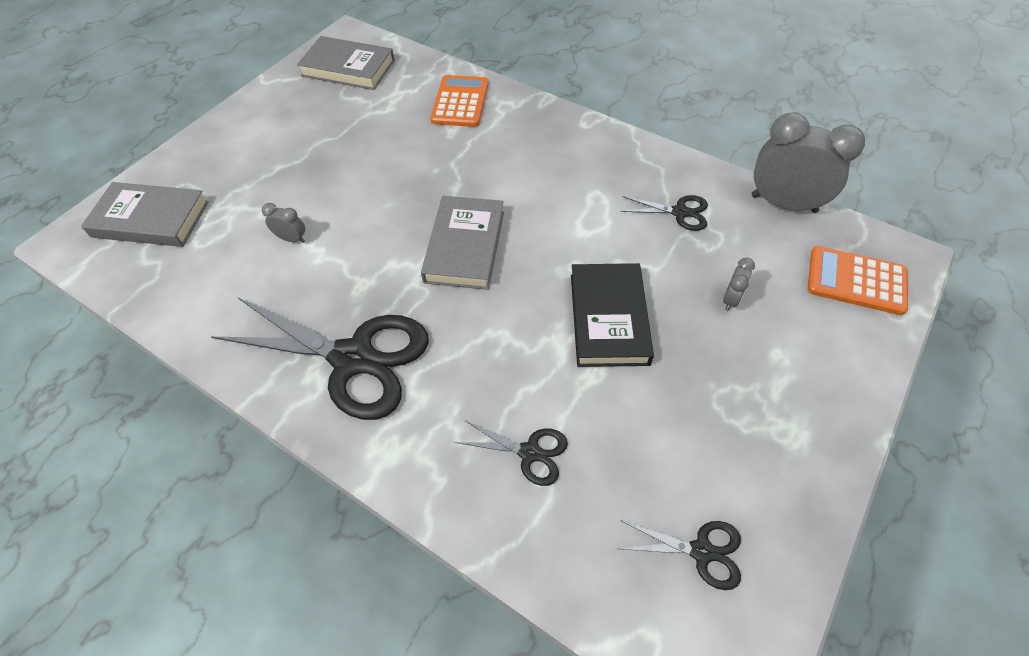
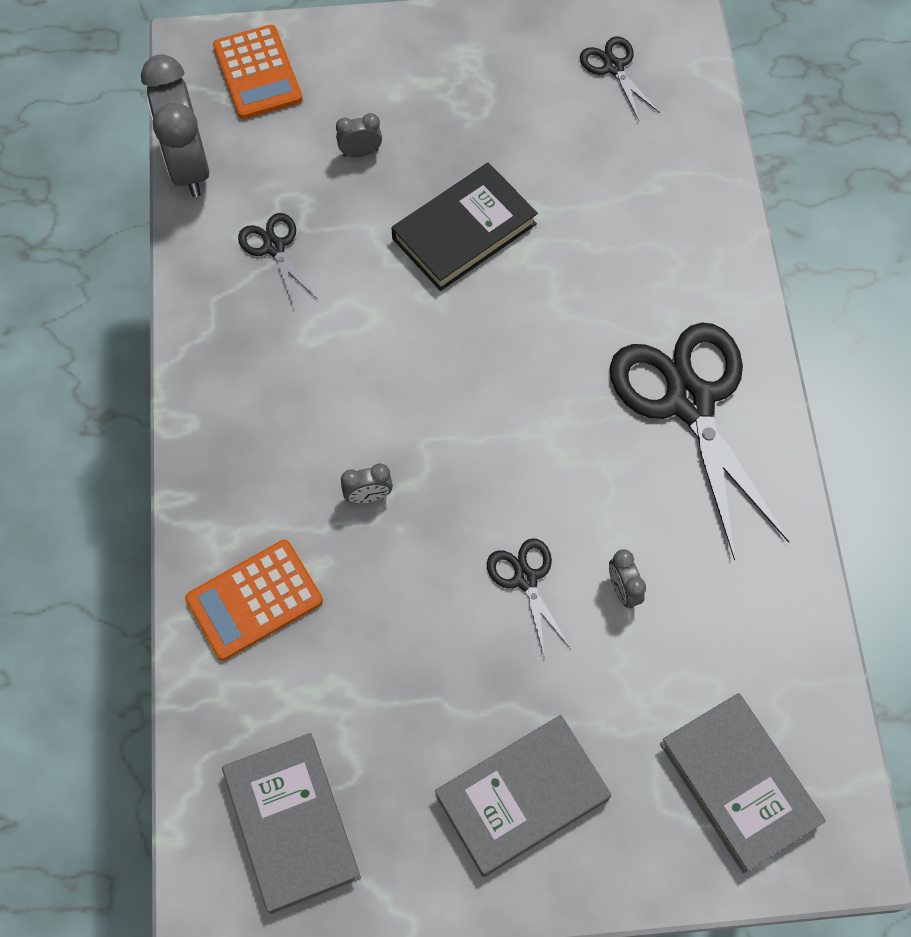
camera: 130 degrees left, 10 degrees up
(465, 246) = (484, 409): grey book -> grey book (522, 797)
(467, 167) = (368, 496): none -> grey clock
(529, 452) = (642, 209): black scissors -> black scissors (525, 579)

